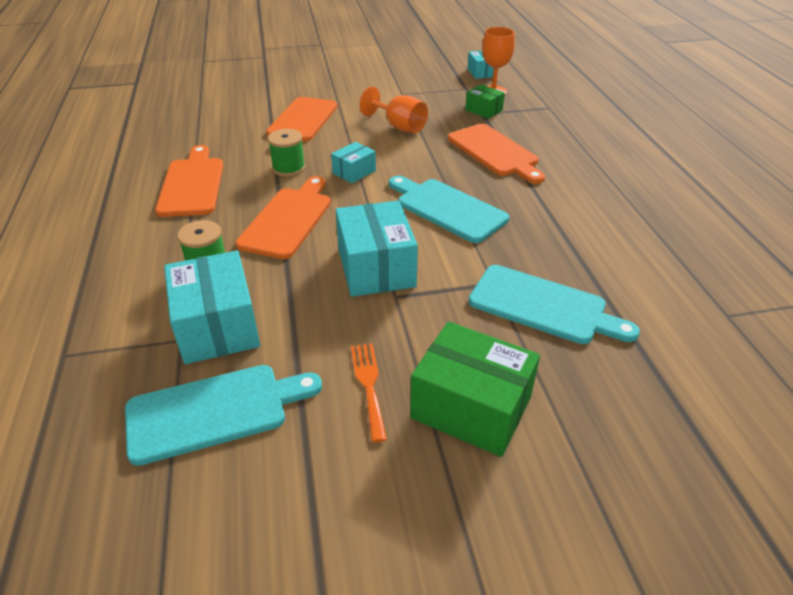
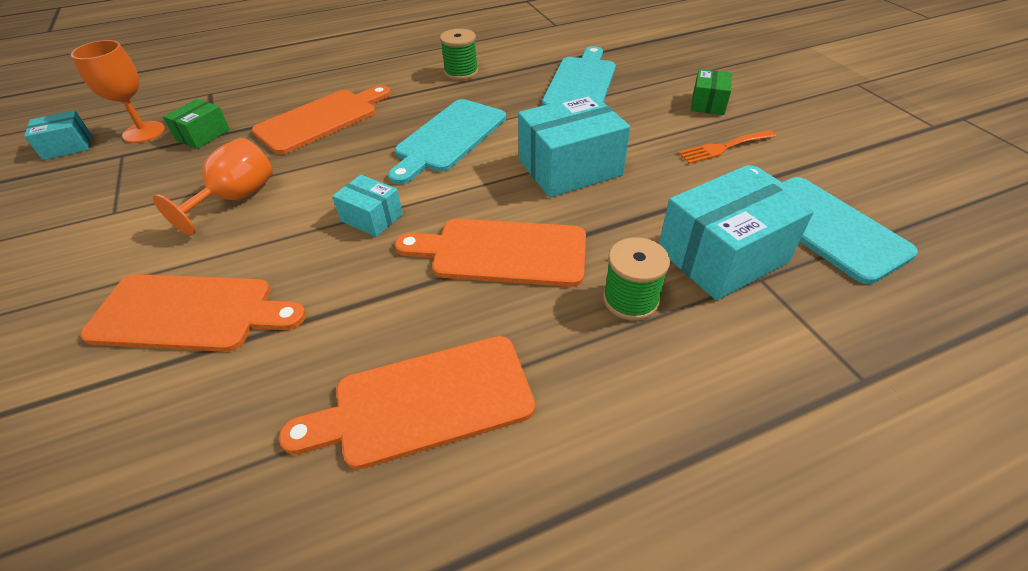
camera: 100 degrees left, 5 degrees up
(289, 168) = (362, 287): green spool -> green spool (461, 72)
(471, 407) = (708, 103): green box -> green box, size x0.53

